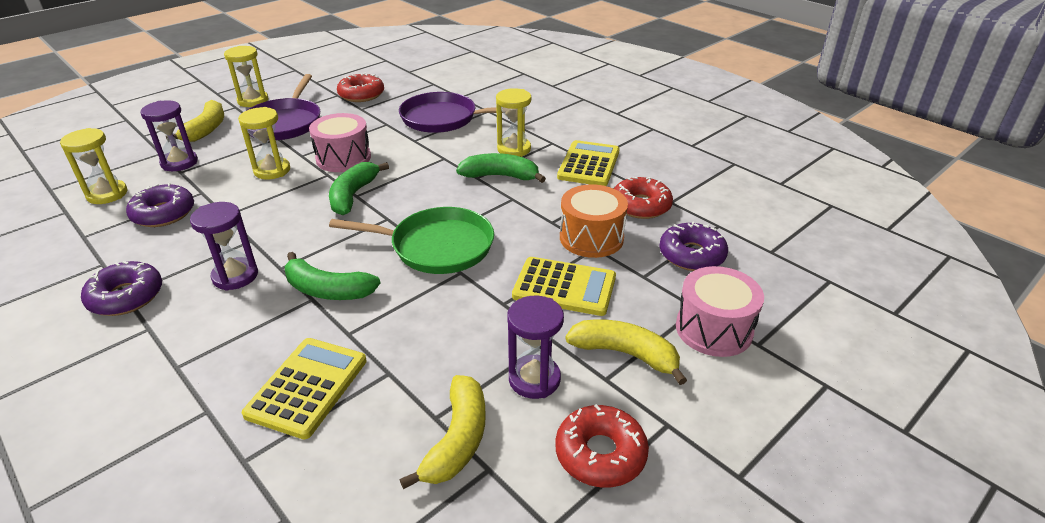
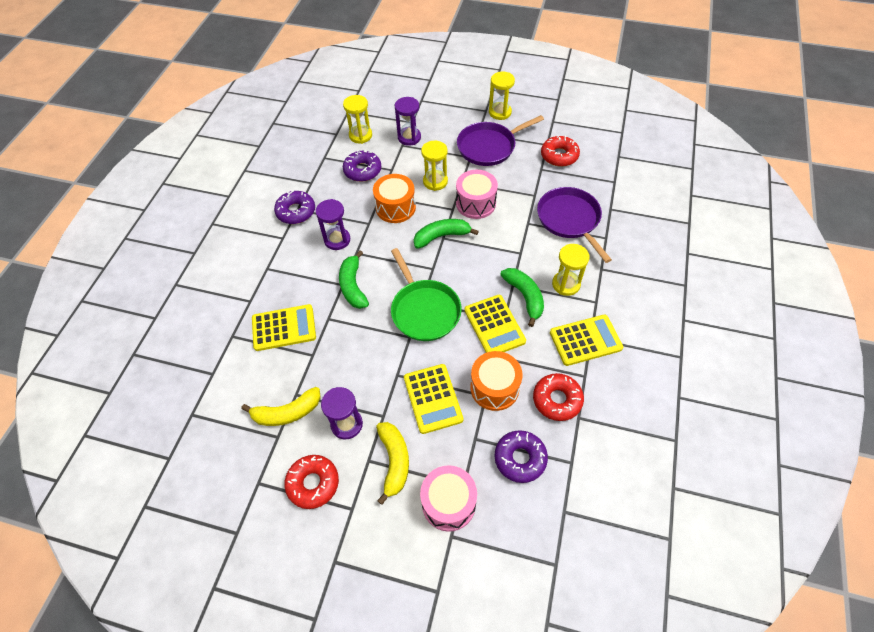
camera: 60 degrees right, 20 degrees up
(206, 129) = (450, 119): yellow banana -> none
(262, 211) = (395, 207): none -> orange drum
(514, 207) = (494, 325): none -> yellow calculator

